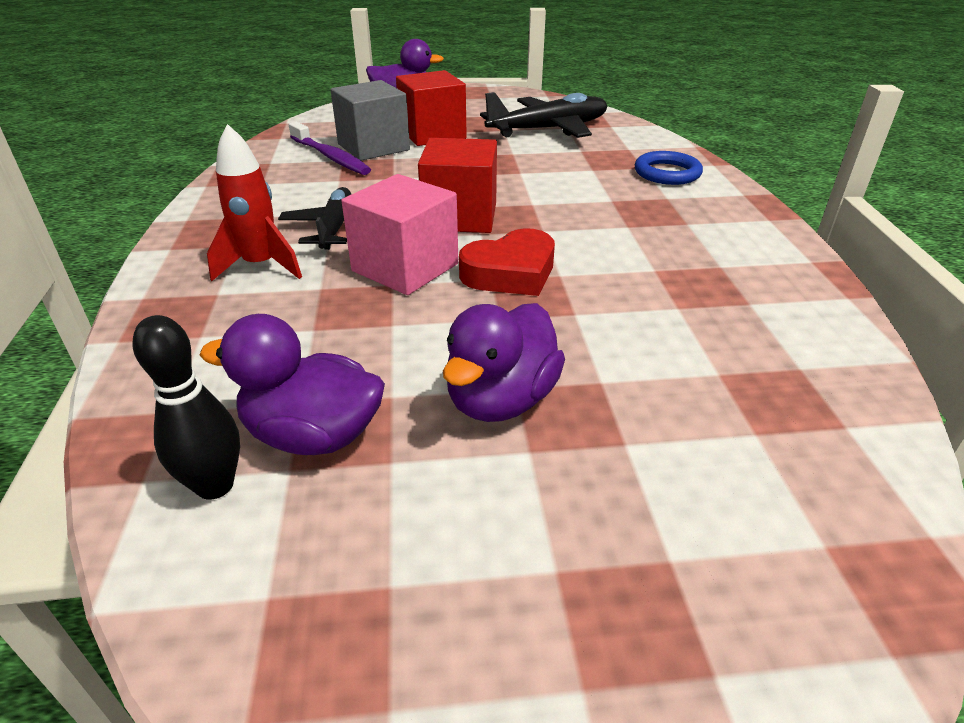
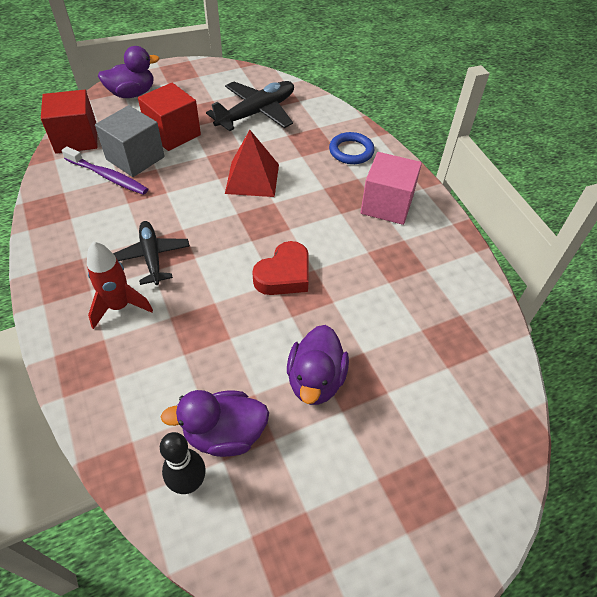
camera: 20 degrees left, 15 degrees up
(405, 267) = (216, 285): pink cube -> pink cube (387, 205)
(460, 216) = (231, 226): red cube -> red cube (76, 139)
(513, 180) = (252, 178): none -> red pyramid

